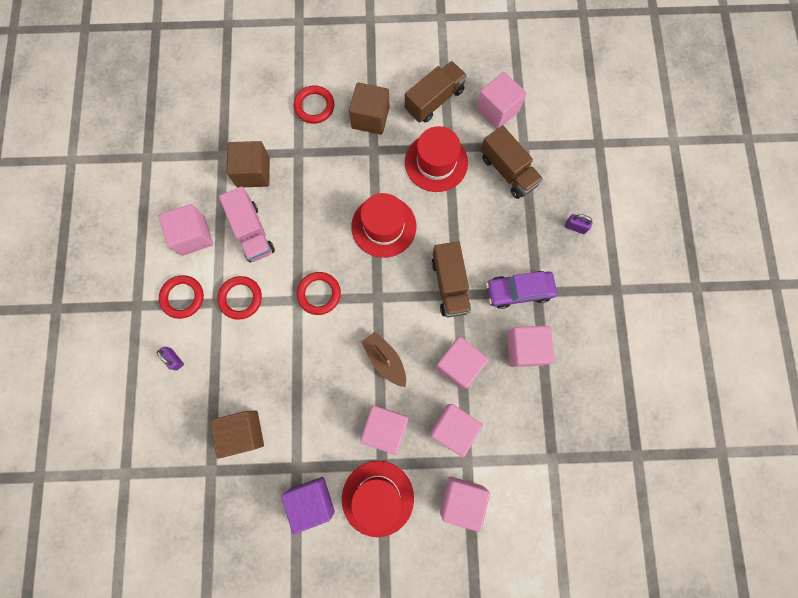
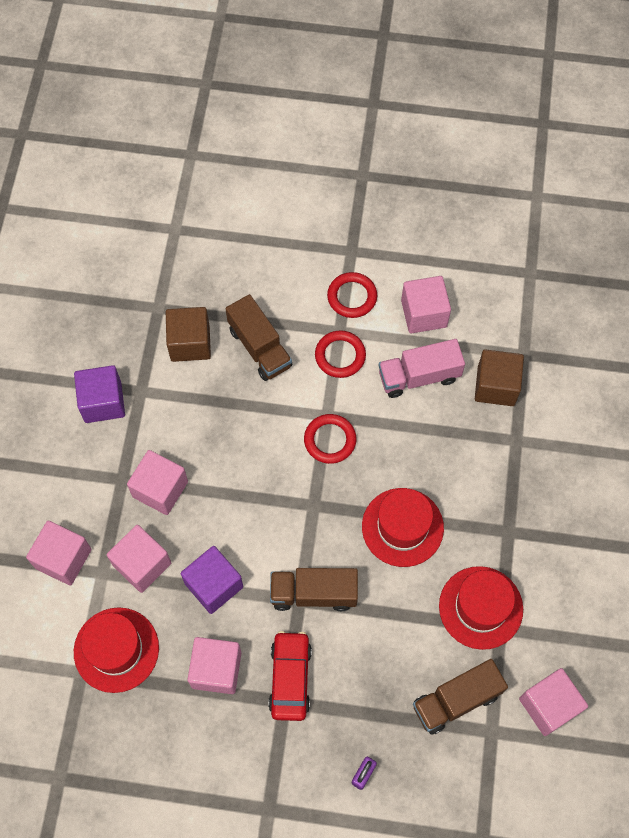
camera: 100 degrees right, 10 degrees down
(174, 359) = (284, 283): purple padlock -> none
(314, 106) = (578, 468): red ring -> none
(370, 118) = (555, 535): brown cube -> none
(377, 498) = (88, 469): red hat -> red hat (116, 649)
(385, 360) = (237, 502): brown boat -> none
(434, 100) = (572, 622): brown truck -> brown truck (259, 347)
(459, 364) = (214, 585): pink cube -> purple cube
(519, 291) = (290, 678): purple car -> red car

